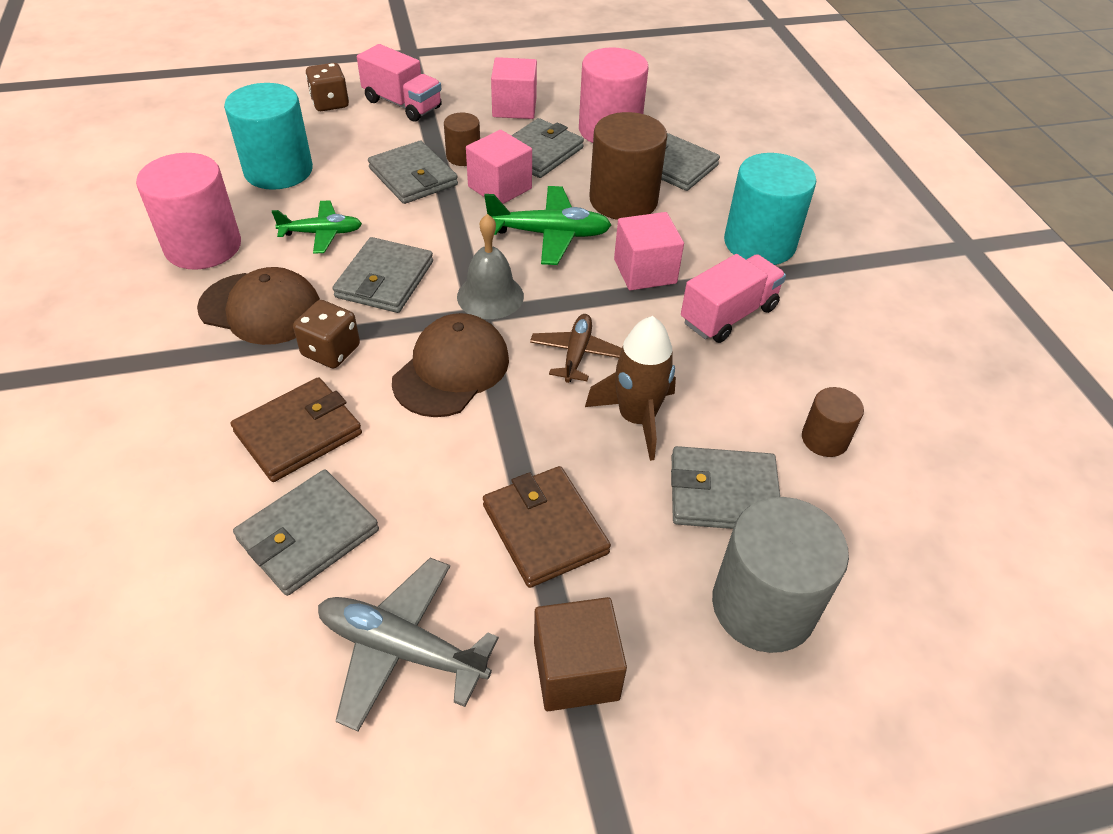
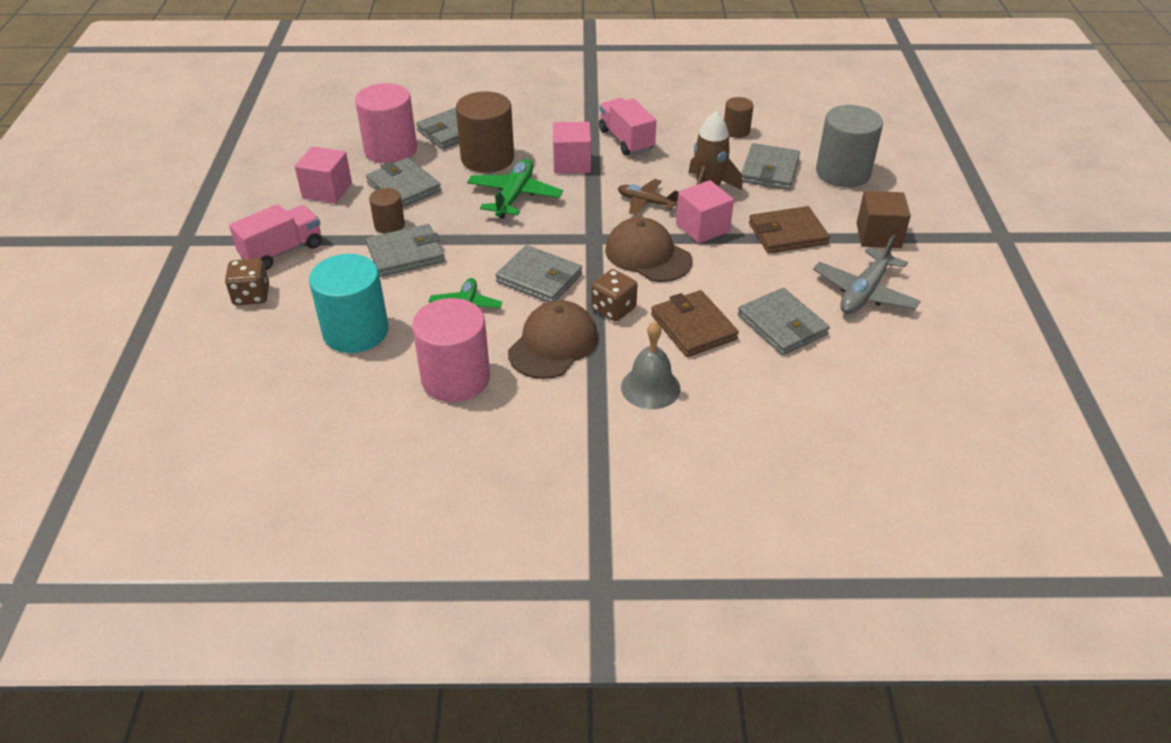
camera: 75 degrees left, 5 degrees down
(490, 296) = (576, 231): grey bell -> grey bell (650, 387)
(500, 188) = (444, 212): pink cube -> pink cube (702, 228)
(759, 243) = (559, 115): turquoise cylinder -> none

